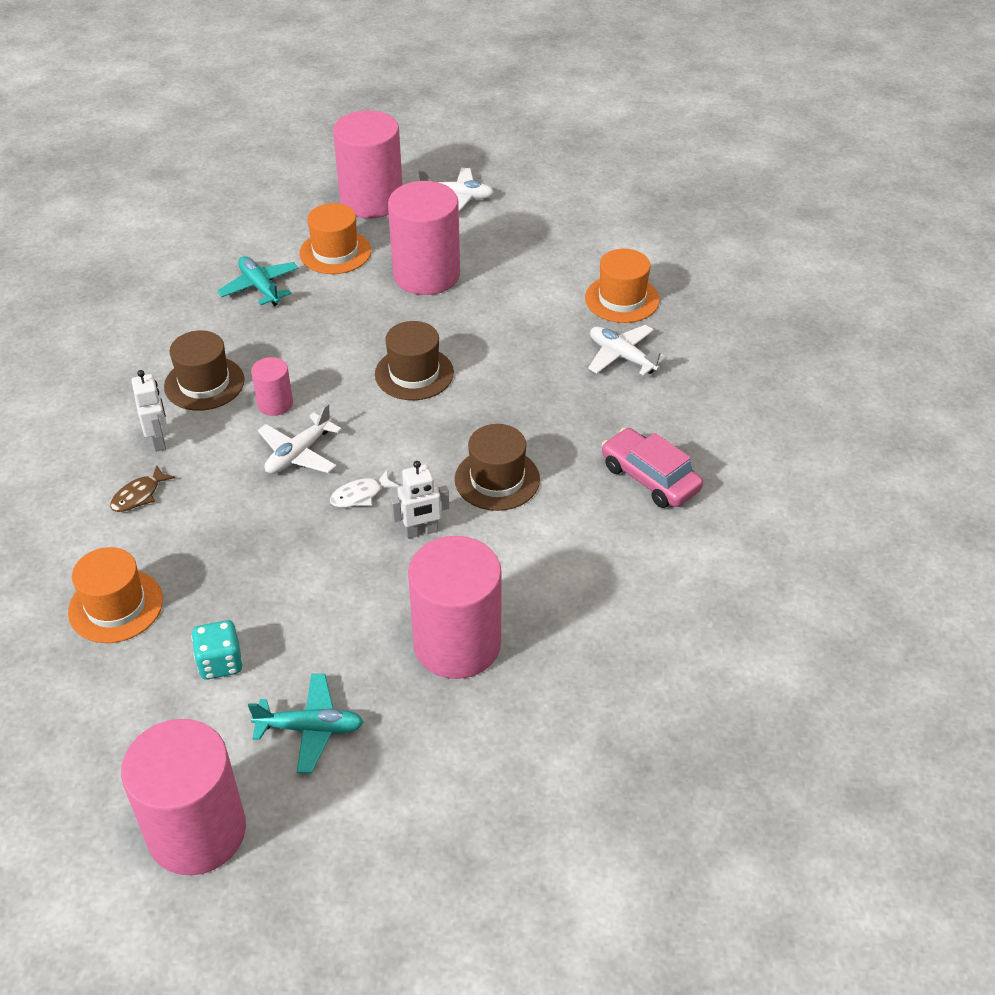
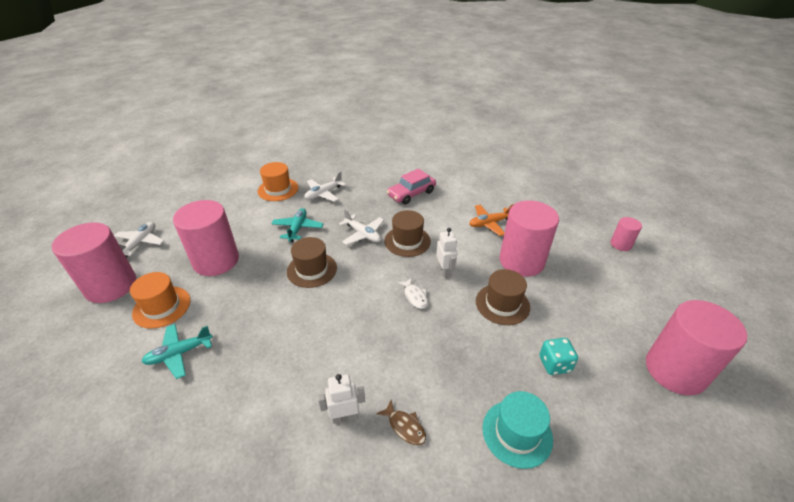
camera: 85 degrees left, 5 degrees down
(116, 606) = (517, 433): orange hat -> turquoise hat
(204, 383) = (285, 387): brown hat -> brown hat (502, 304)
(275, 404) = (321, 341): pink cylinder -> pink cylinder (621, 244)
(299, 454) = (374, 326): white plane -> white plane (363, 234)
(310, 728) = (590, 319): turquoise plane -> turquoise plane (298, 228)
(569, 601) = (489, 223): none -> orange plane

